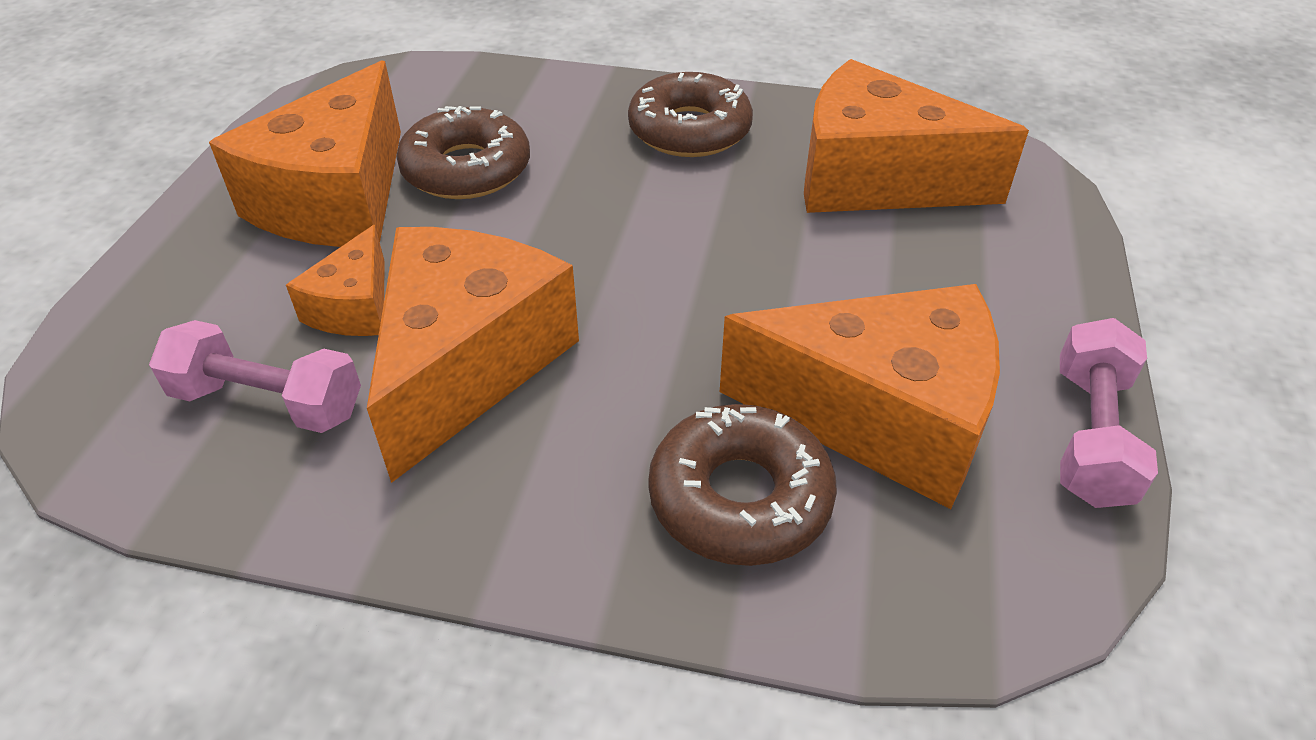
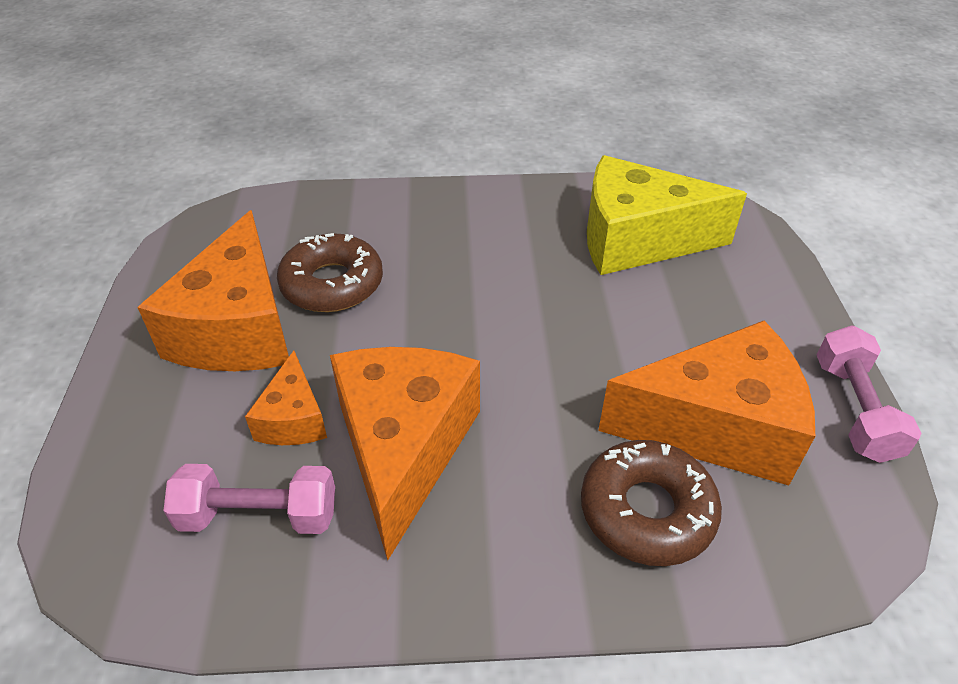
camera: 15 degrees left, 0 degrees up
(689, 130) = (489, 222): brown donut -> none
(875, 179) = (637, 240): orange cheese -> yellow cheese

